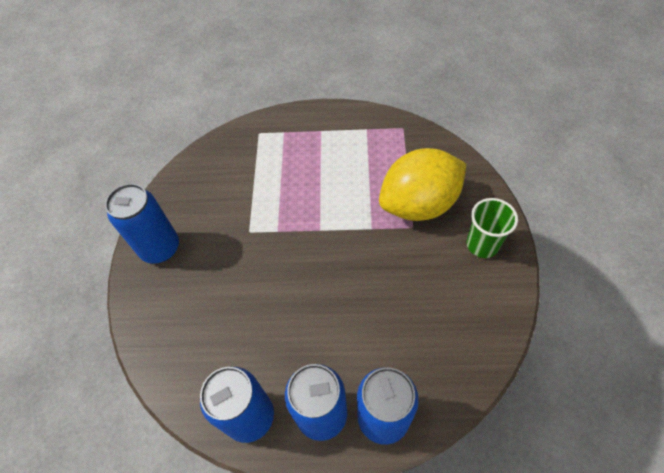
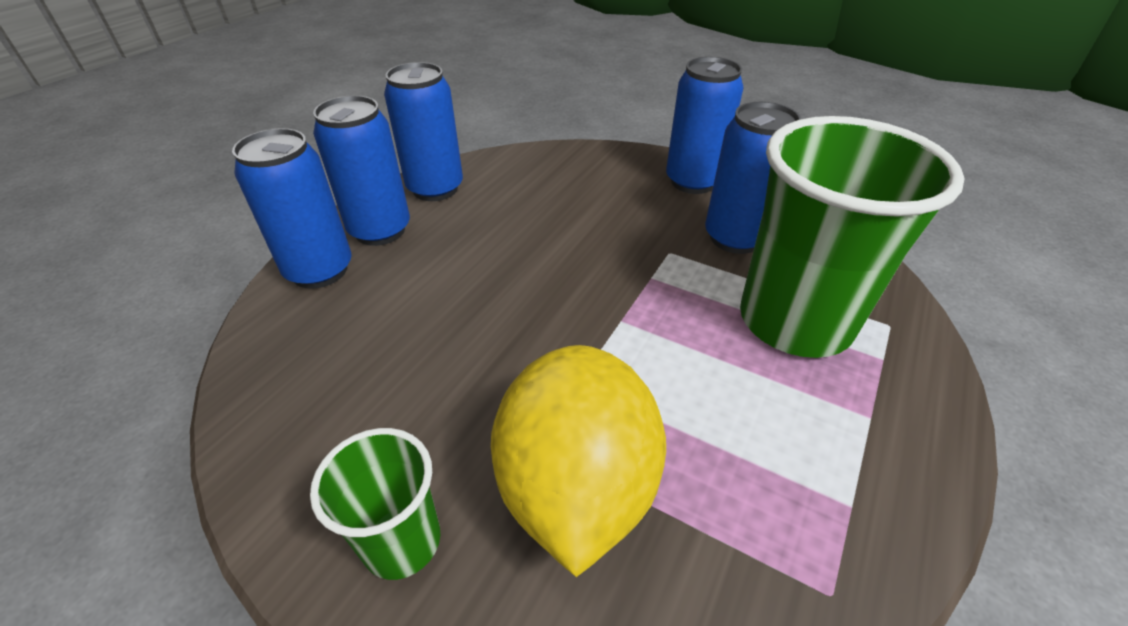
camera: 115 degrees right, 15 degrees down
(218, 206) = (735, 238): none -> blue can
(277, 164) = (794, 321): none -> green cup

